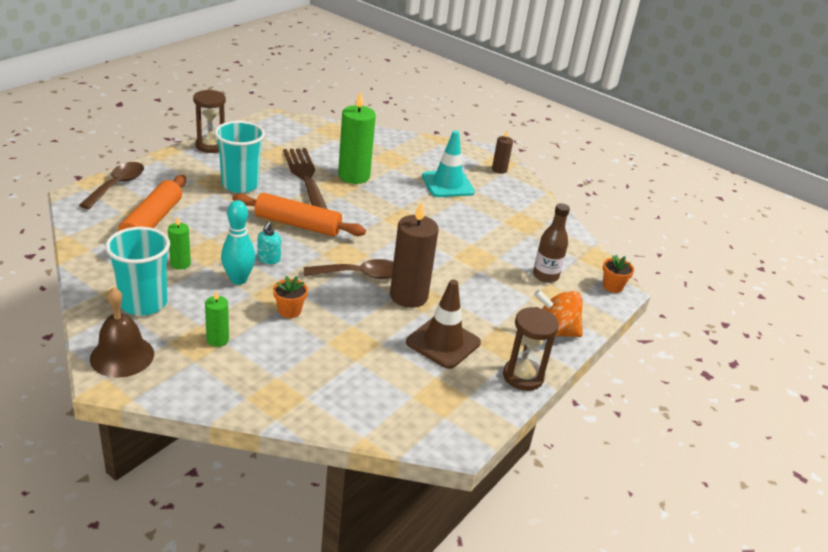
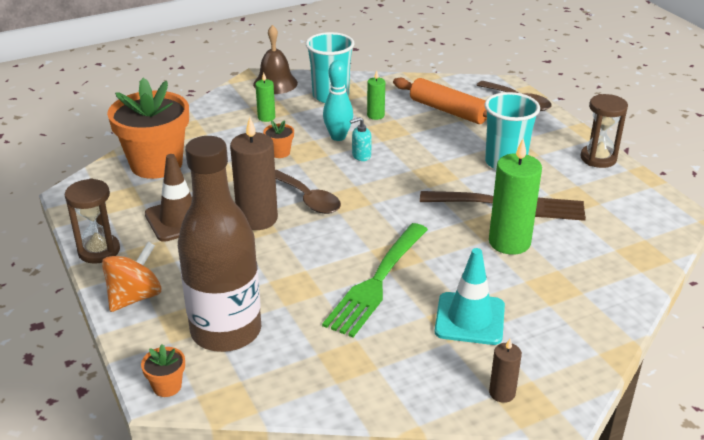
camera: 120 degrees right, 0 degrees up
(268, 259) = (361, 156): turquoise soap dispenser -> turquoise soap dispenser turned 60 degrees counterclockwise
(298, 224) = (414, 182): orange rolling pin -> none
(360, 275) = (308, 199): brown spoon -> brown spoon turned 60 degrees counterclockwise
(363, 394) = (156, 164): none -> orange flower pot
(441, 223) = (376, 282): none -> green fork
(545, 276) = (226, 331): brown bottle -> brown bottle, size x2.03

